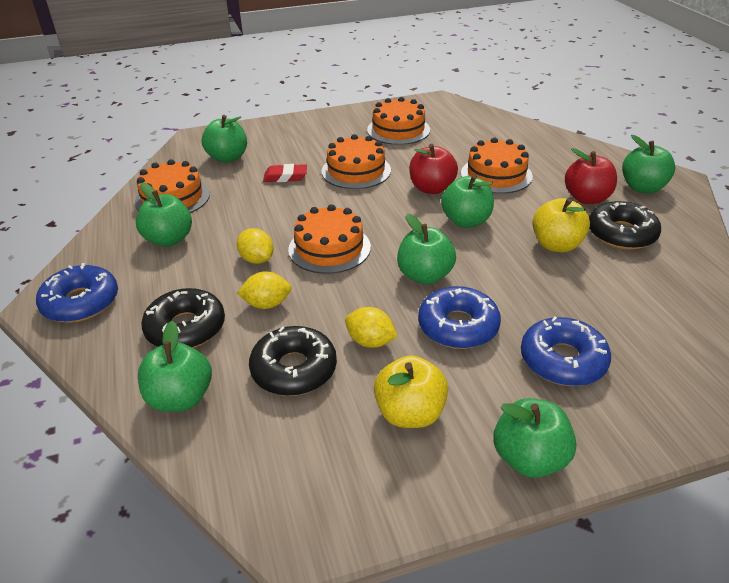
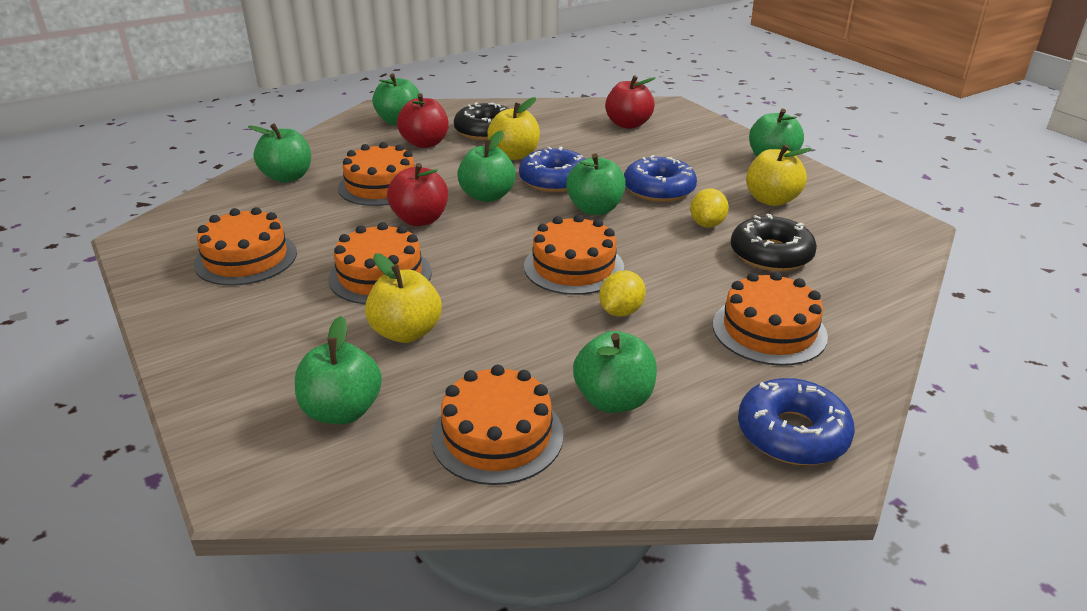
camera: 105 degrees left, 5 degrees down
(180, 398) = (857, 305): green apple -> green apple (287, 177)
(186, 328) = (769, 330): black donut -> orange cake
(267, 304) = (695, 287): yellow lemon -> none
(285, 177) = (406, 332): red eraser -> yellow apple
(563, 360) = (669, 151): blue donut -> blue donut (554, 180)
(654, 343) = (628, 124): none -> red apple

